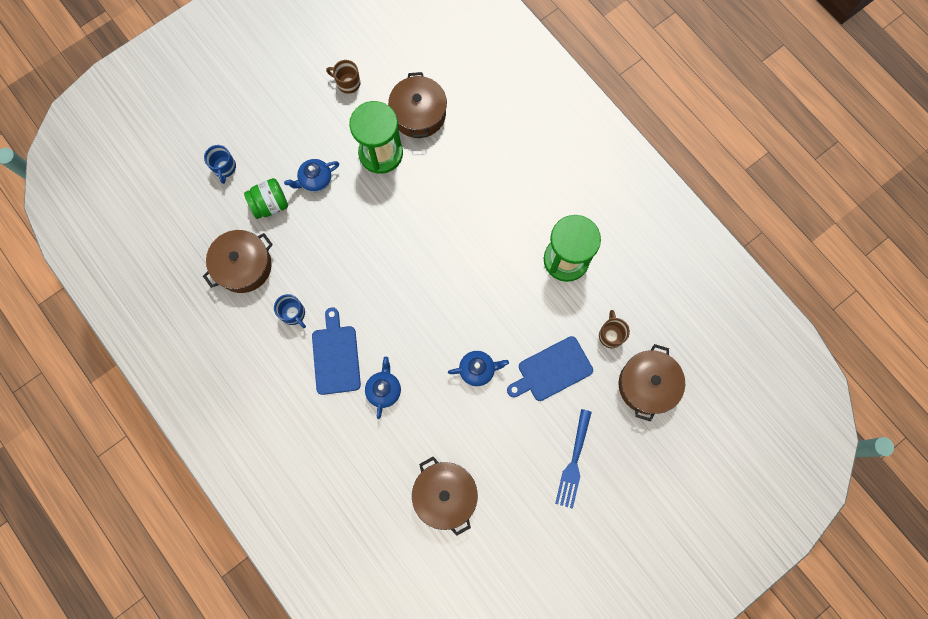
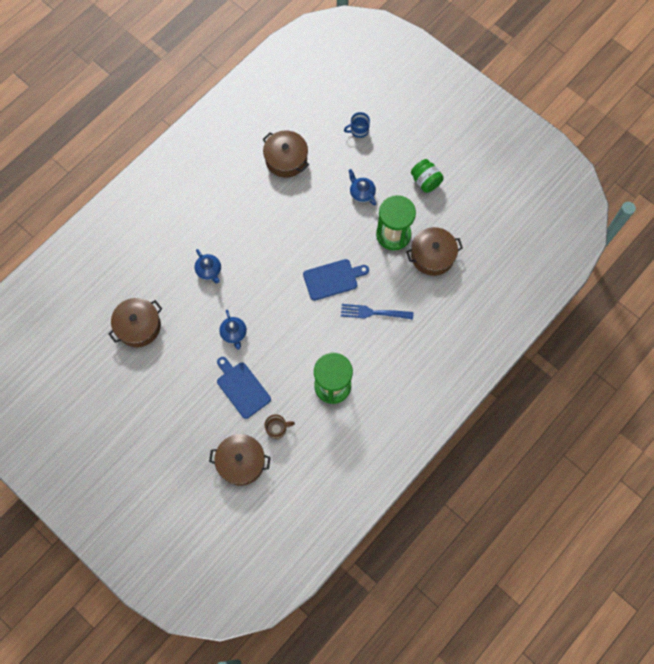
camera: 80 degrees right, 5 degrees down
(270, 204) = (336, 167): green jar -> green jar (425, 181)
(293, 314) = (256, 199): blue mug -> none
(336, 356) = (229, 234): blue cutting board -> blue cutting board (332, 279)
(348, 83) = (446, 200): brown mug -> none
(384, 390) = (209, 271): blue teapot -> blue teapot turned 60 degrees clockwise
(573, 462) = (173, 414): blue fork -> blue fork (373, 312)

